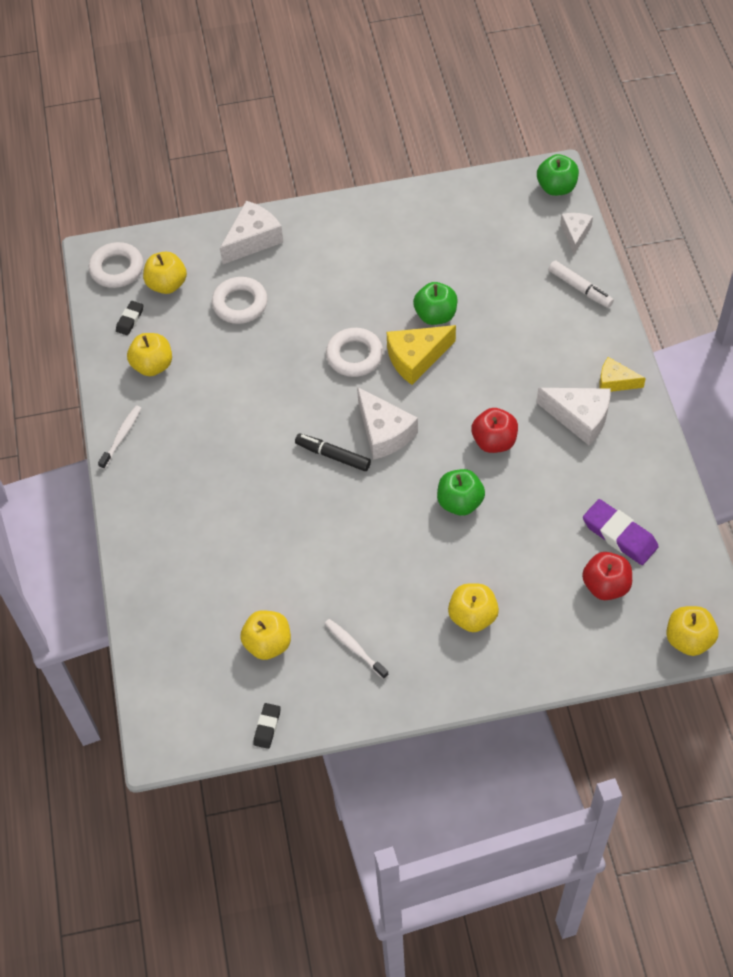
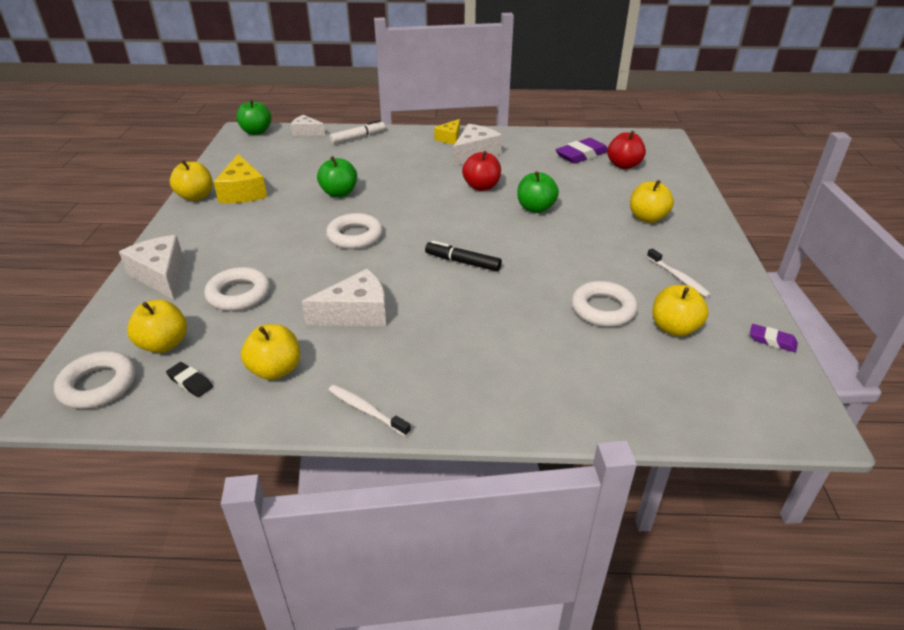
camera: 80 degrees left, 20 degrees down
(267, 727) = (772, 341): black eraser -> purple eraser
(284, 583) = (603, 309): none -> white ring
(333, 455) = (462, 262): black marker -> black marker turned 75 degrees clockwise
(354, 648) = (678, 277): white toothbrush -> white toothbrush turned 90 degrees counterclockwise
(384, 432) = (449, 232): white cheese -> white cheese (356, 313)
(416, 358) = (378, 207): yellow cheese -> yellow cheese (243, 192)
(688, 639) = (669, 146): yellow apple -> yellow apple (196, 196)

